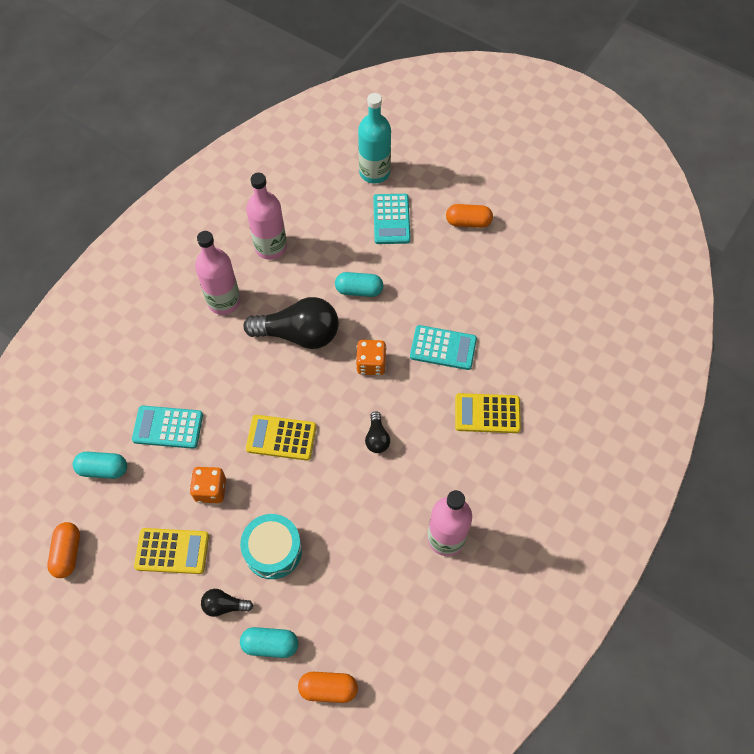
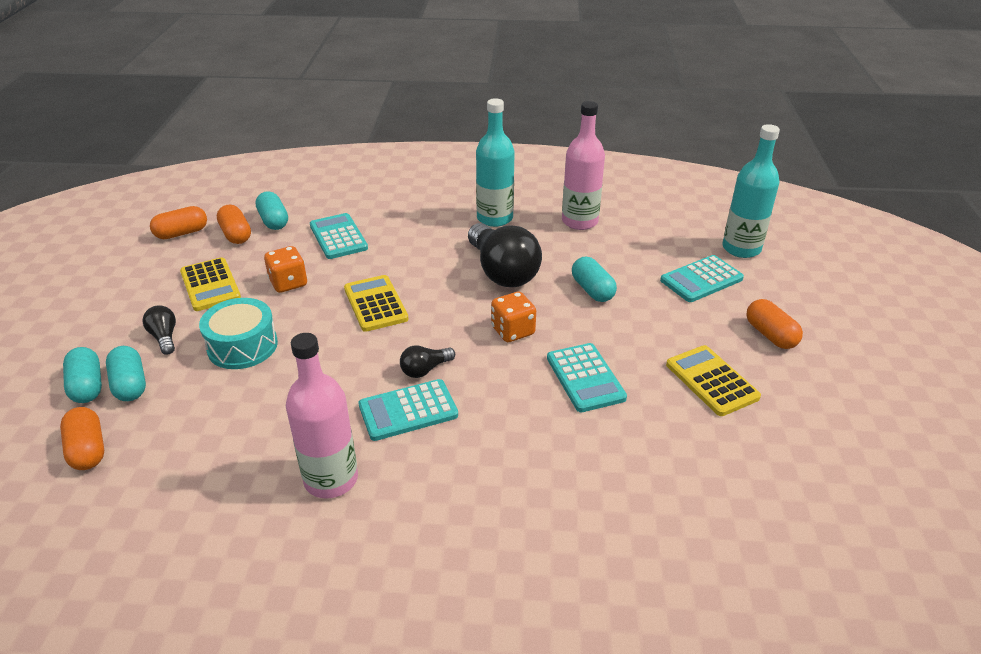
camera: 60 degrees right, 25 degrees down
(104, 507) = (236, 235): none -> orange capsule
(224, 301) = (494, 218): pink bottle -> turquoise bottle
(252, 677) = (87, 386): none -> turquoise capsule
(411, 466) = (408, 411): none -> turquoise calculator
(487, 413) = (532, 451): yellow calculator -> yellow calculator (711, 381)

